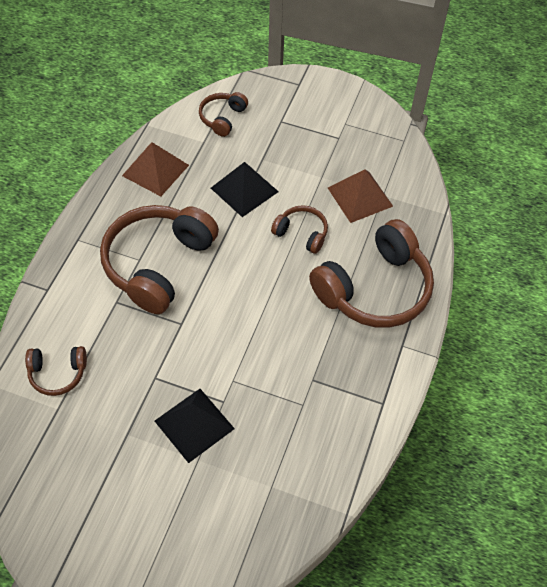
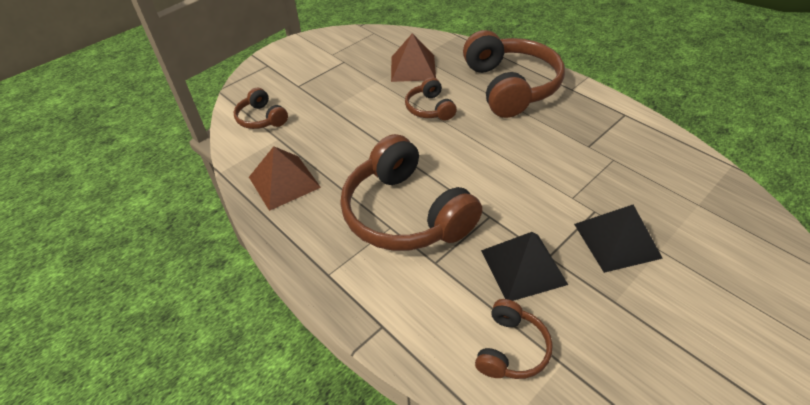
camera: 60 degrees left, 10 degrees down
(244, 190) = (357, 128): black pyramid -> black pyramid (523, 267)
(301, 233) = (429, 108): brown headphones -> brown headphones turned 75 degrees counterclockwise

